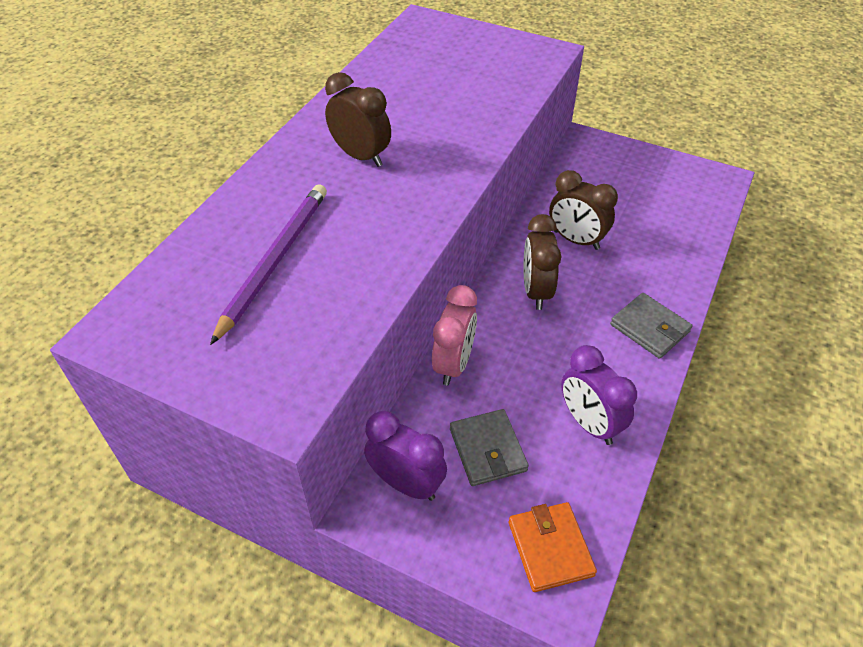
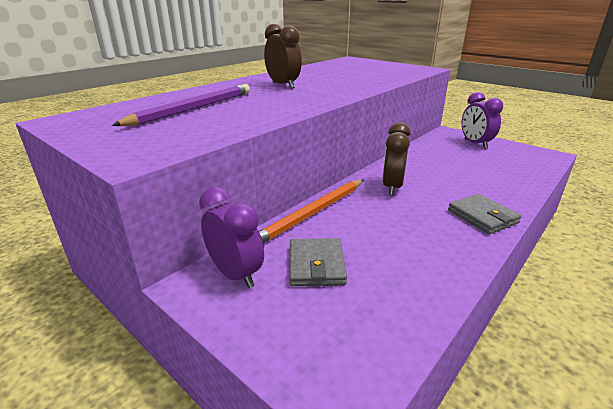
camera: 15 degrees right, 20 degrees down
(453, 364) = (312, 213): pink clock -> orange pencil
(550, 548) = (347, 349): orange wallet -> none
(576, 240) = (430, 168): brown clock -> none
(589, 423) = (414, 264): purple clock -> purple clock (475, 144)

